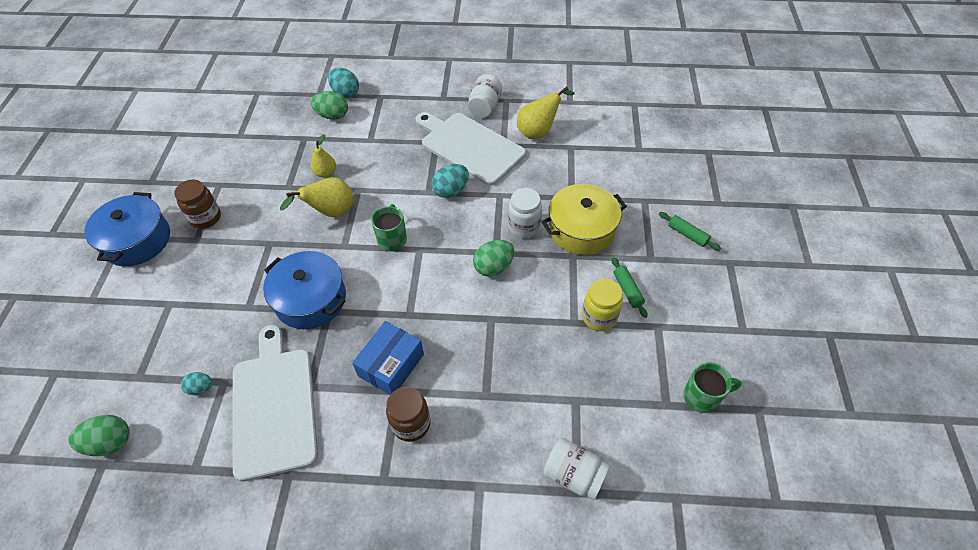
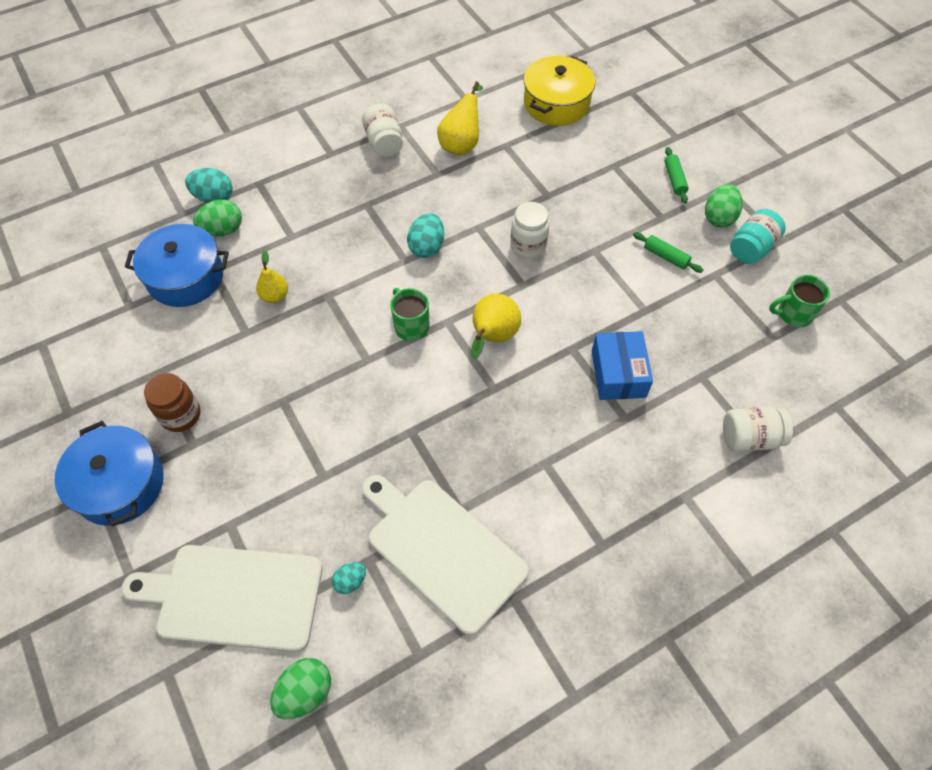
camera: 35 degrees left, 5 degrees up
(310, 299) = (382, 431): blue pot -> blue pot (185, 277)
(330, 212) = (320, 334): yellow pear -> yellow pear (492, 338)
(391, 365) = (518, 444): blue box -> blue box (618, 374)
(411, 424) = (583, 483): brown jar -> none
(469, 147) = (405, 193): white cutting board -> white cutting board (234, 597)
(493, 267) = (533, 300): green egg -> green egg (719, 217)
(581, 229) = (582, 221): yellow pot -> yellow pot (556, 103)
(599, 317) = (662, 294): yellow jar -> none
(687, 235) = (674, 179): green rolling pin -> green rolling pin turned 75 degrees clockwise
(702, 397) = (793, 314): green mug -> green mug turned 150 degrees counterclockwise
(710, 322) = (751, 248): none -> turquoise jar

